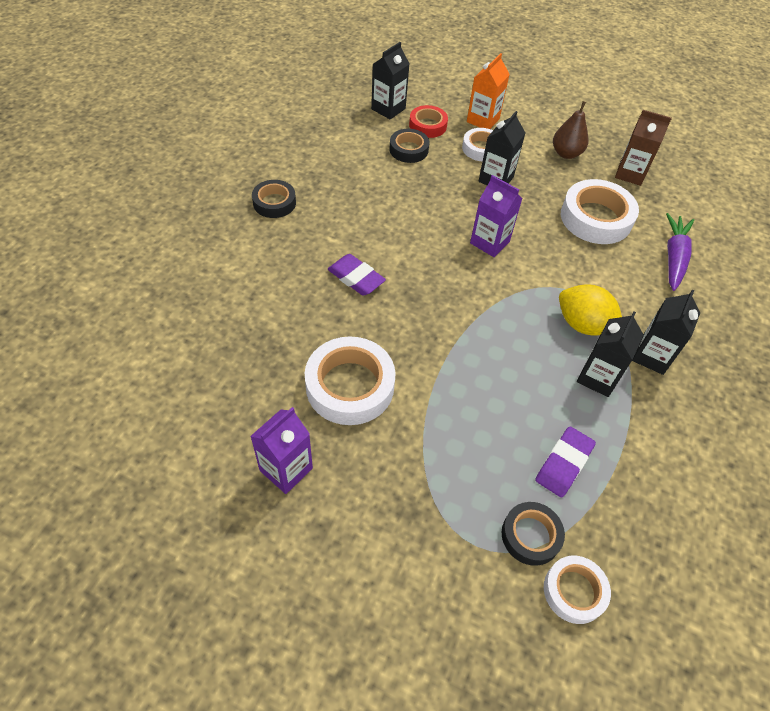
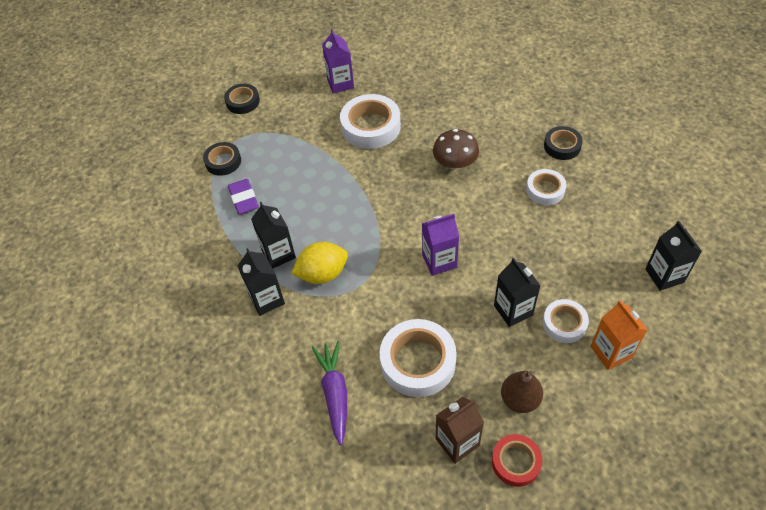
camera: 130 degrees right, 0 degrees up
(356, 278) = (455, 163): purple eraser -> brown mushroom
(408, 150) = (589, 262): black tape -> black tape (243, 102)
(427, 125) = (622, 296): red tape -> red tape (516, 462)
(574, 591) = (184, 164): white tape -> white tape (545, 190)
(674, 257) = (335, 393): purple carrot -> purple carrot turned 150 degrees counterclockwise

